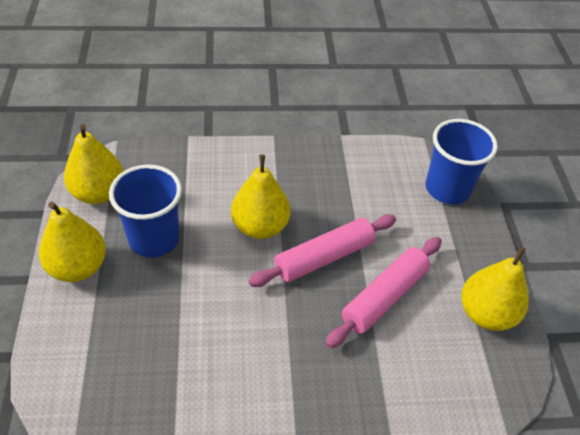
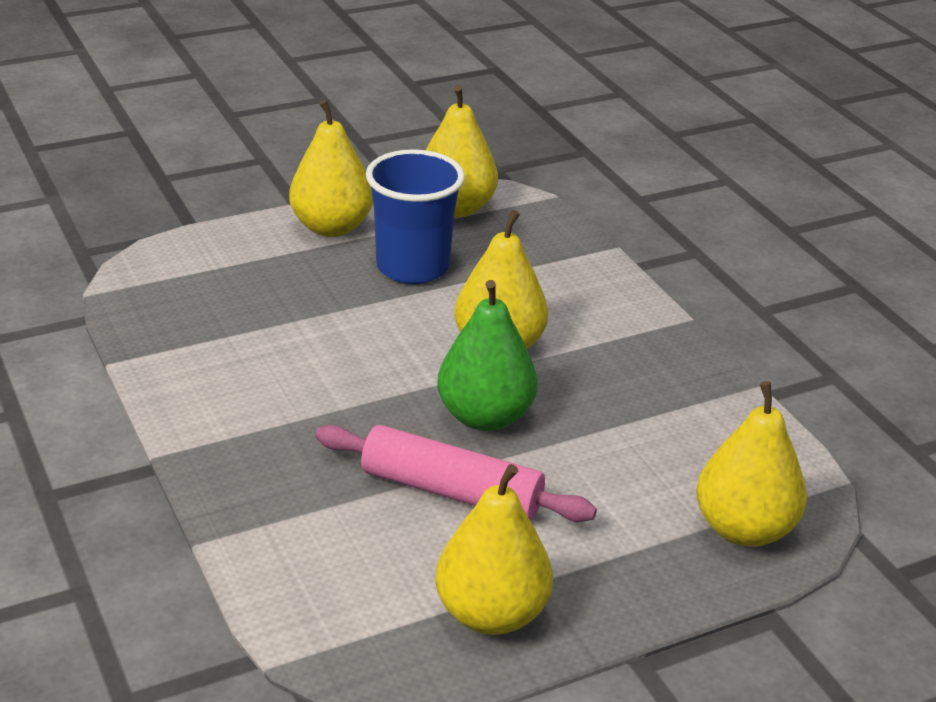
camera: 70 degrees right, 15 degrees down
(324, 257) = (485, 417): pink rolling pin -> green pear
(447, 189) = (744, 529): blue cup -> yellow pear

